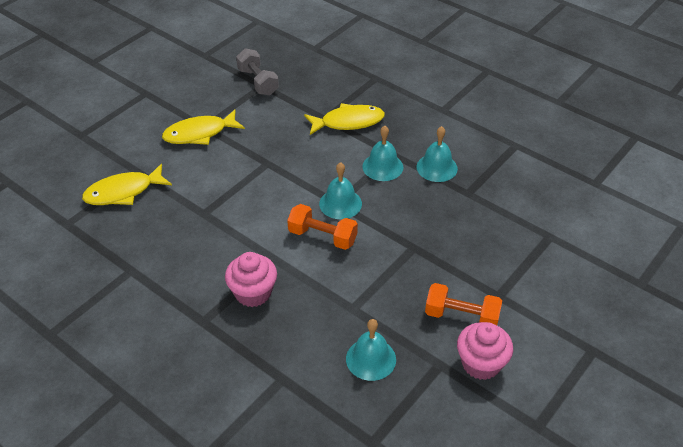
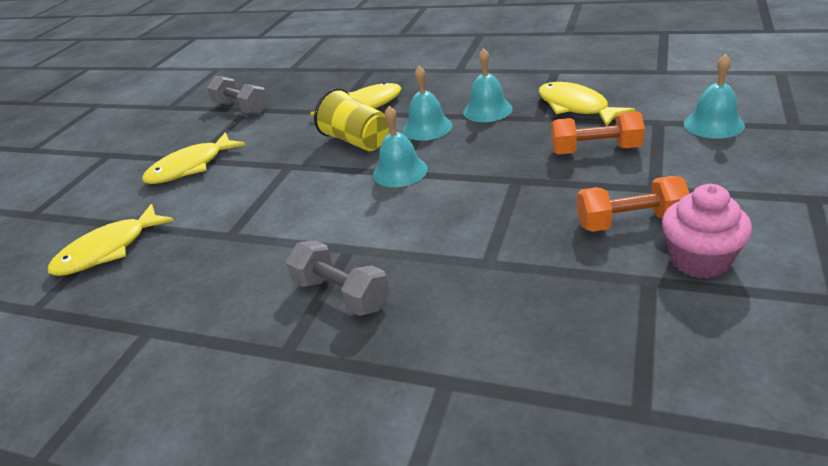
camera: 15 degrees left, 10 degrees down
(253, 293) = (341, 294): pink cupcake -> grey dumbbell
(322, 236) = (398, 207): orange dumbbell -> orange dumbbell (595, 150)
(326, 158) = (357, 141): none -> yellow cup
(371, 359) = (554, 309): turquoise bell -> turquoise bell (713, 124)
(503, 193) = (576, 107): none -> yellow fish

